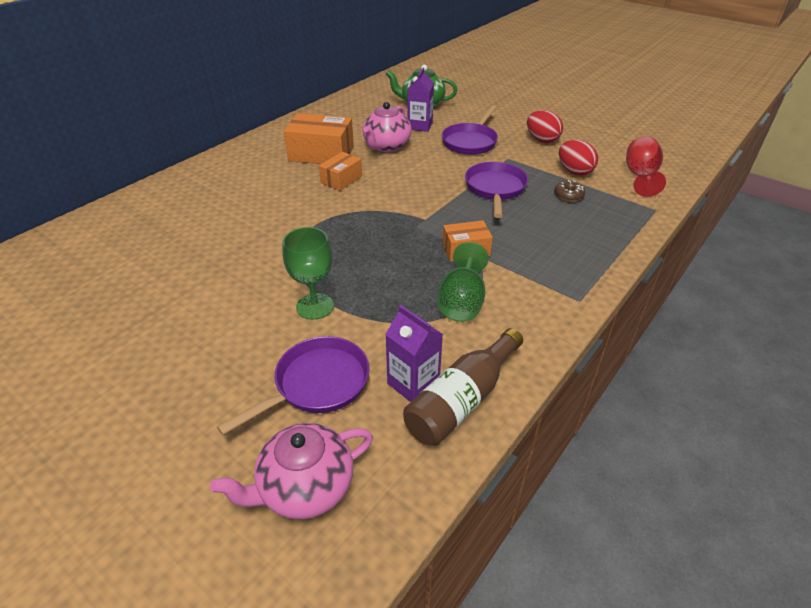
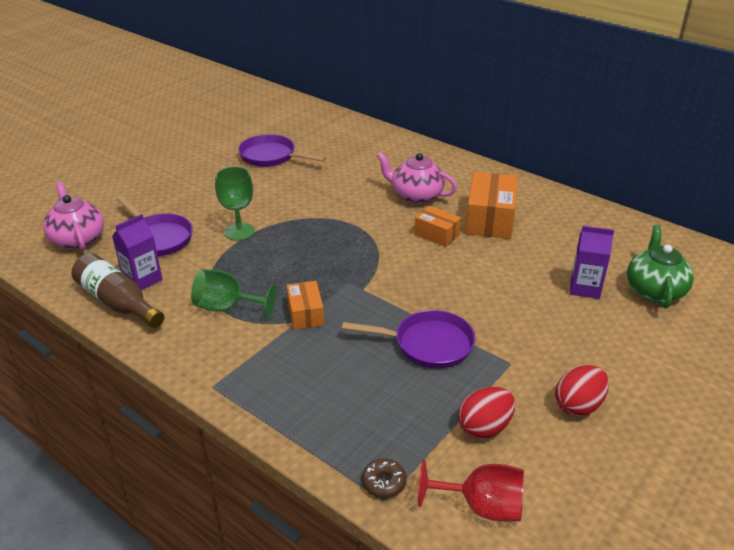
camera: 90 degrees right, 5 degrees down
(386, 146) = (519, 262): pink teapot -> pink teapot (416, 196)
(470, 142) = (551, 331): purple pan -> purple pan (271, 156)
(568, 195) = (417, 410): brown donut -> brown donut (384, 483)

